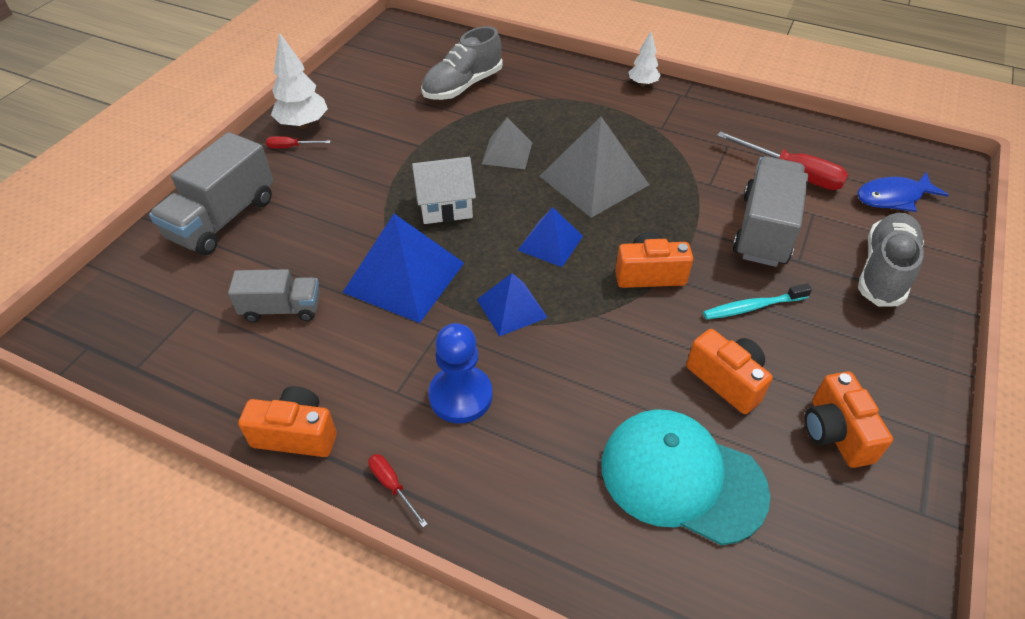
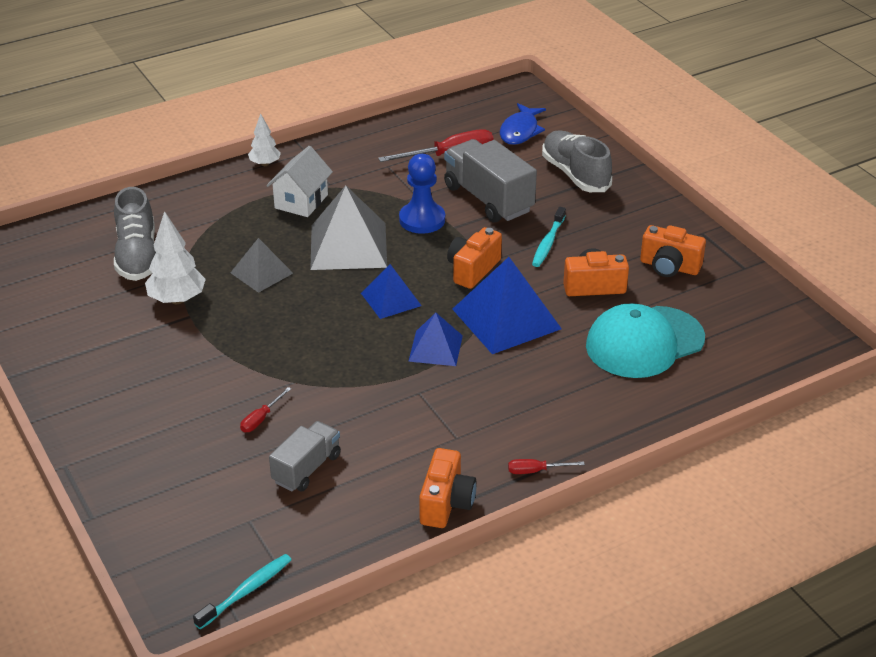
camera: 55 degrees left, 10 degrees down
(105, 353) = (246, 591): none -> turquoise toothbrush
(223, 219) = (148, 468): grey truck -> none
(291, 147) = (94, 392): red screwdriver -> red screwdriver (261, 419)
(296, 434) = (446, 503): orange camera -> orange camera turned 150 degrees clockwise
(303, 124) = (67, 372): white tree -> white tree (177, 300)
(404, 277) = (344, 388): blue pyramid -> blue pyramid (506, 318)
(445, 207) = (288, 334): white house -> white house (301, 201)
(460, 396) = (491, 408): blue pawn -> blue pawn (422, 220)

